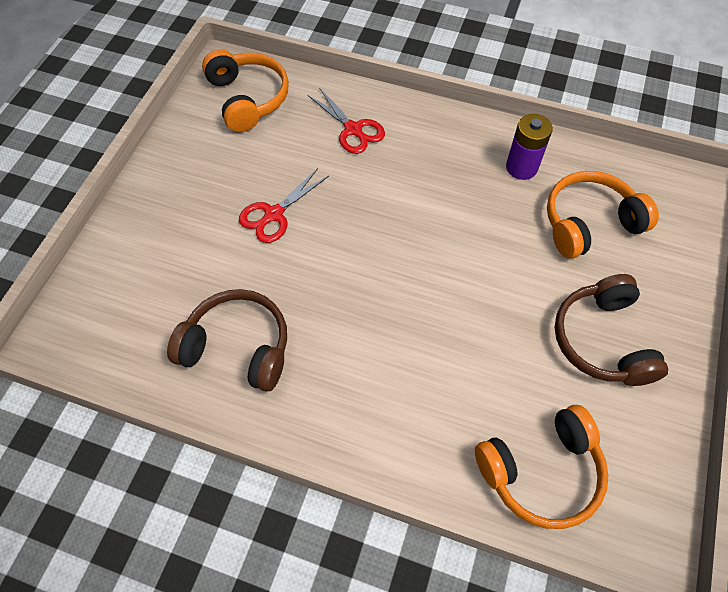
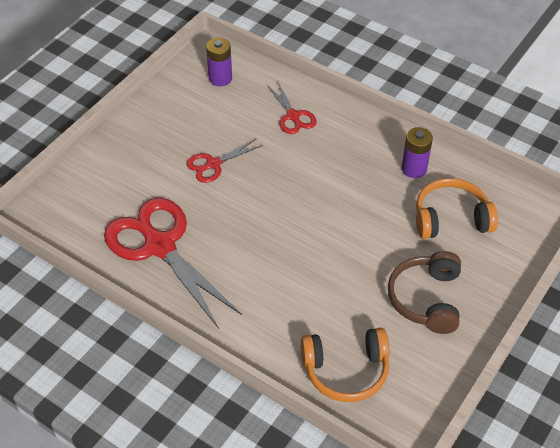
camera: 15 degrees right, 10 degrees down
(237, 347) = (160, 246): brown headphones -> red scissors
(248, 98) = (220, 78): orange headphones -> purple battery

